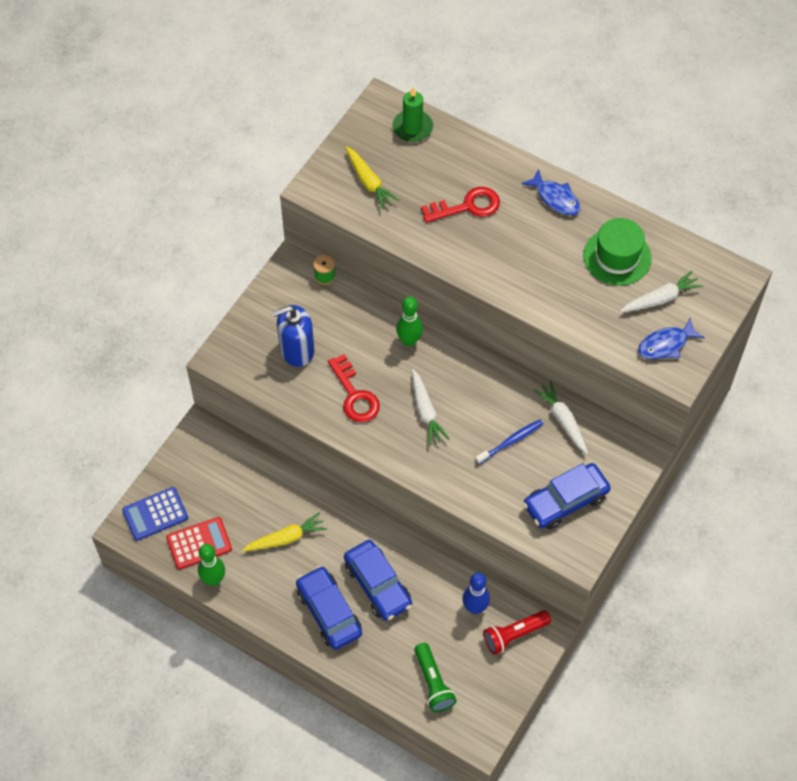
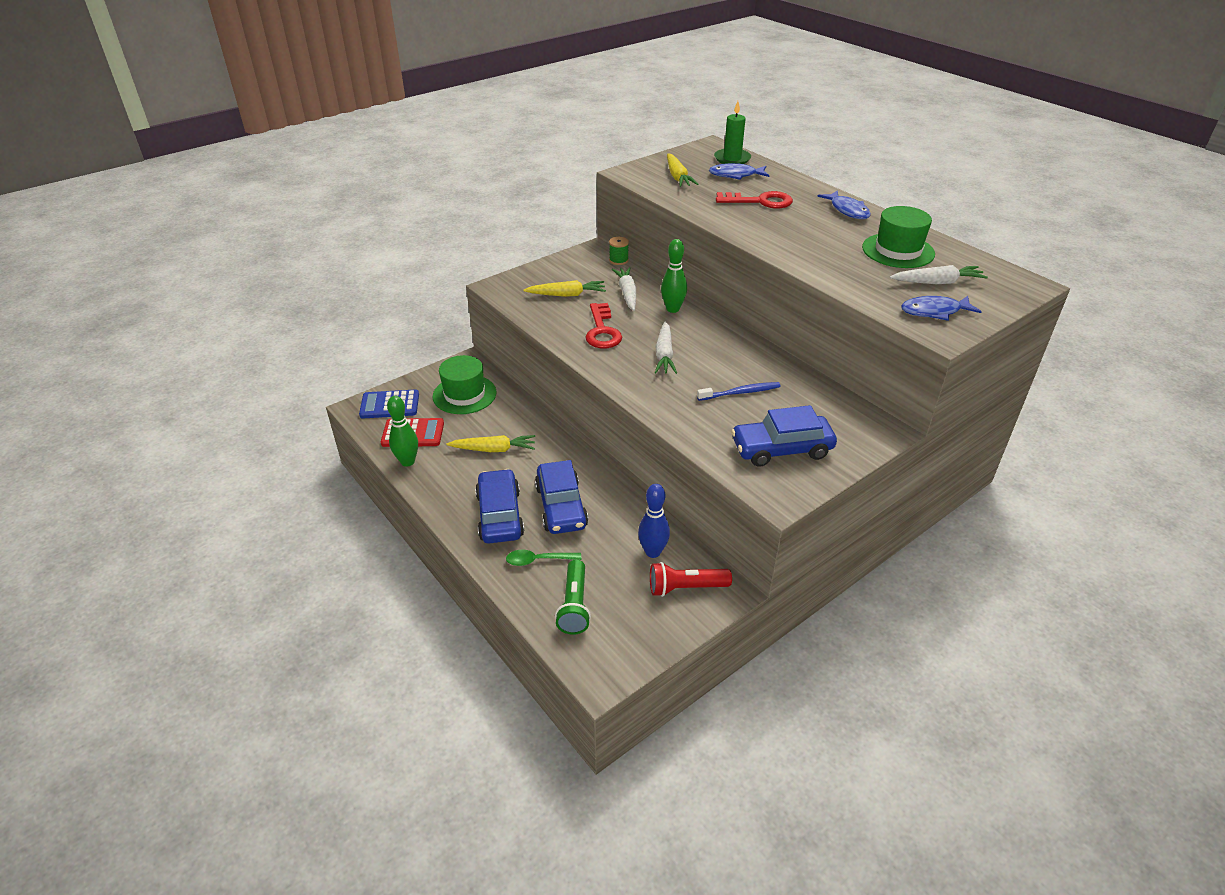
camera: 20 degrees right, 20 degrees down
(221, 476) = (464, 394): none -> green hat
(296, 350) = (567, 295): blue soap dispenser -> yellow carrot
(384, 648) = (538, 560): none -> green spoon
(427, 161) = (735, 175): none -> blue fish
(563, 420) = (802, 390): white carrot -> white carrot (627, 293)

